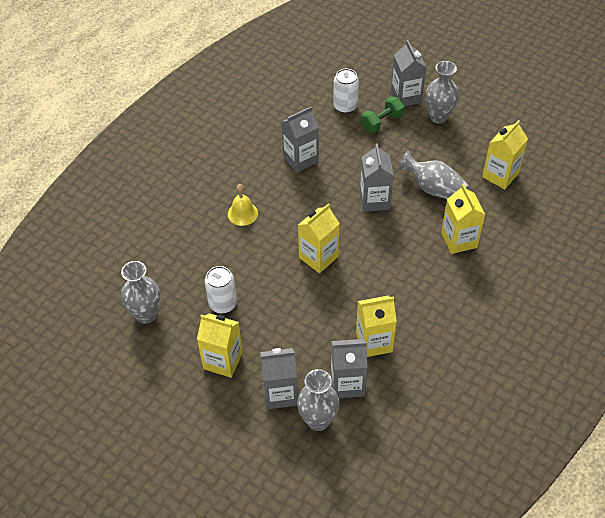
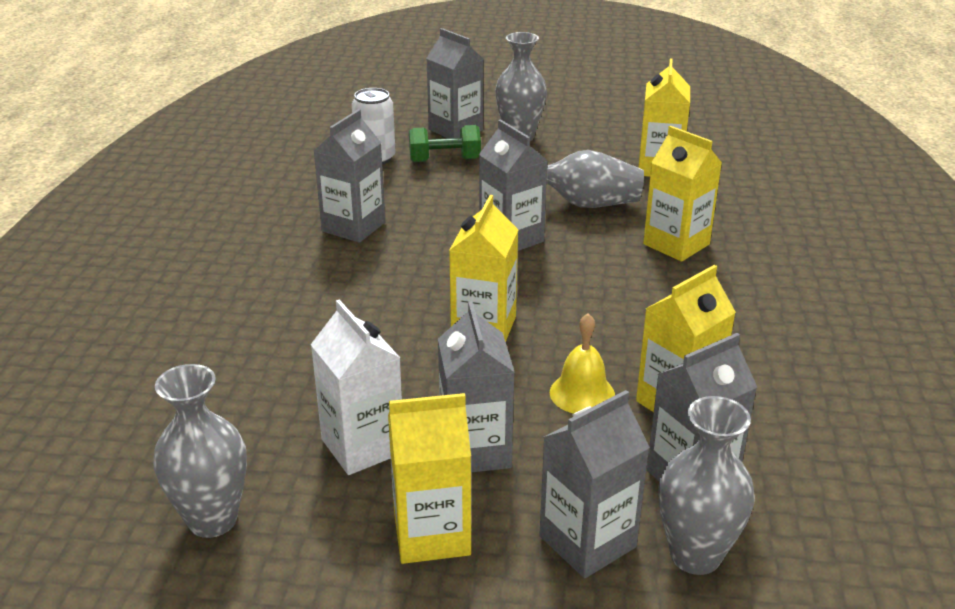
camera: 30 degrees left, 20 degrees down
(223, 303) = (362, 446): white can -> white carton
(242, 213) = (305, 314): yellow bell -> yellow bell (582, 393)
(267, 327) = (475, 450): none -> grey carton
(382, 122) = (445, 160): green dumbbell -> green dumbbell turned 60 degrees clockwise

